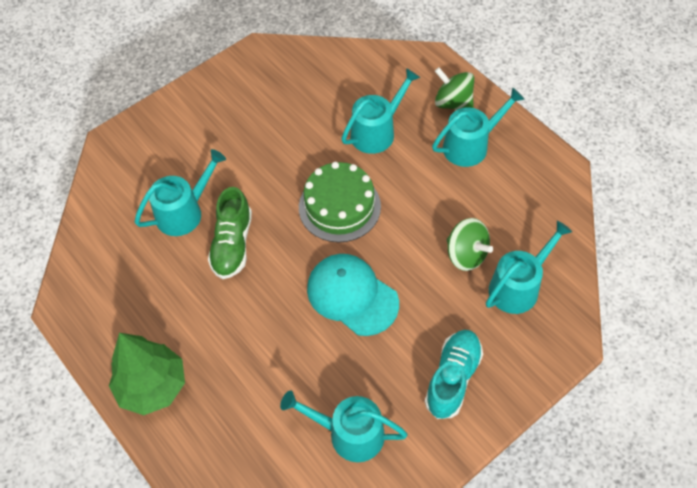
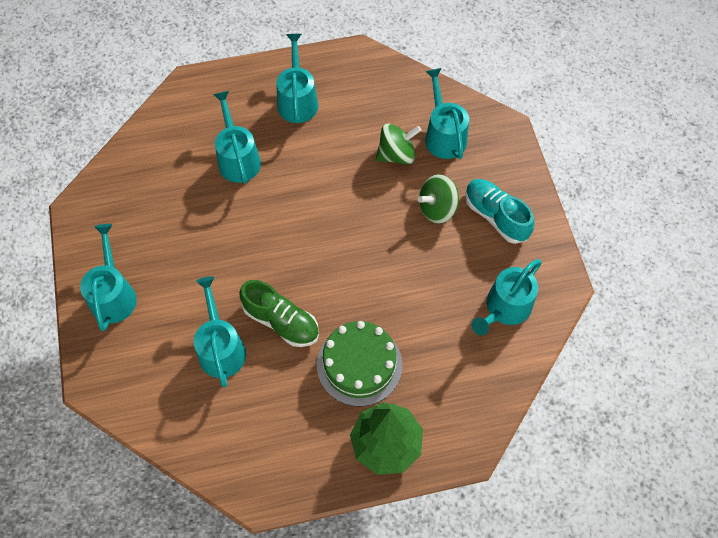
camera: 65 degrees left, 5 degrees up
(194, 114) = (113, 295): none -> turquoise watering can
(339, 207) = (295, 221): green cake -> green cake (359, 364)
(352, 295) = (386, 251): turquoise cap -> none
(453, 103) = (247, 91): green spinning top -> green spinning top (437, 208)

